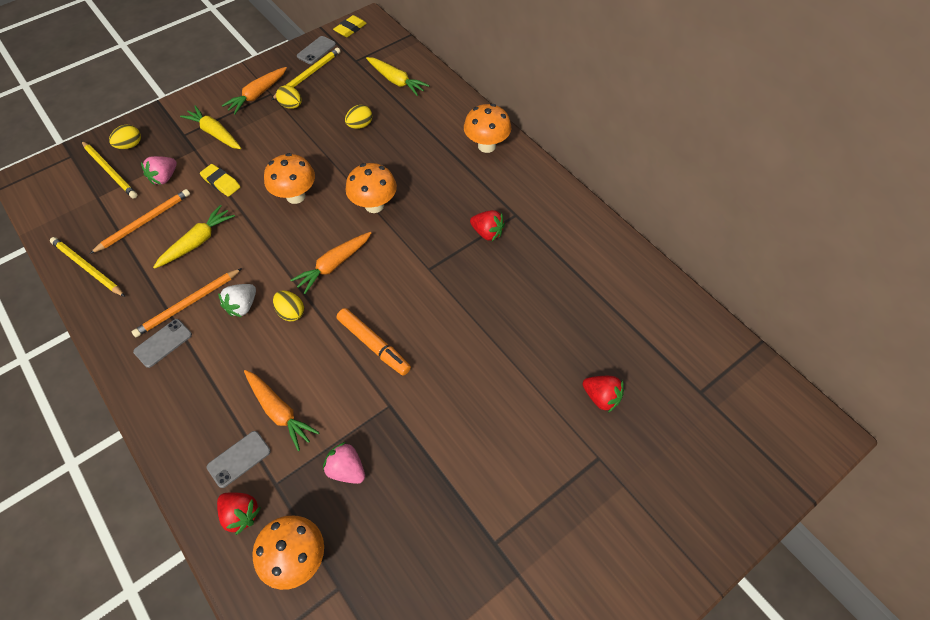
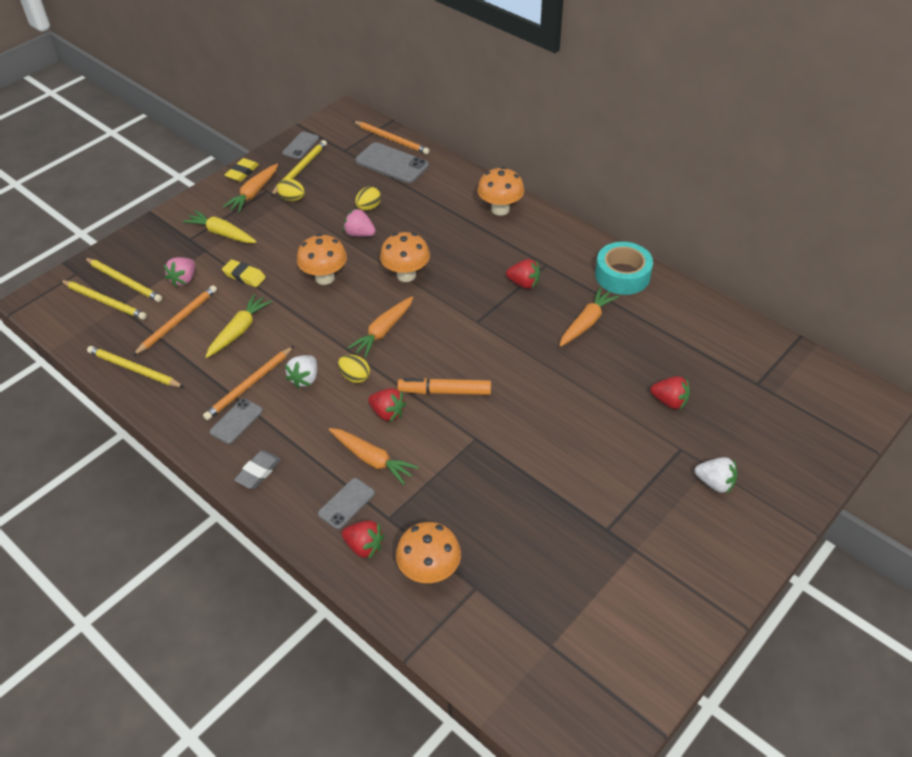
camera: 10 degrees left, 10 degrees down
(85, 189) = (104, 301): none -> yellow pencil
(130, 145) = (136, 256): yellow egg -> none
(165, 405) = (258, 472): none -> grey eraser
(310, 360) = (387, 413): none -> red strawberry
(347, 469) = (452, 495): pink strawberry -> pink strawberry (359, 234)
(350, 29) = (329, 122): yellow eraser -> yellow eraser (242, 172)
(374, 345) = (444, 392): orange marker -> orange marker turned 150 degrees clockwise
(396, 81) = (392, 163): yellow carrot -> grey phone
(403, 55) = (391, 139): none -> orange pencil
(538, 288) = (586, 323): none -> orange carrot
(590, 239) = (622, 275): none -> turquoise tape
(625, 508) = (715, 483): none -> white strawberry

